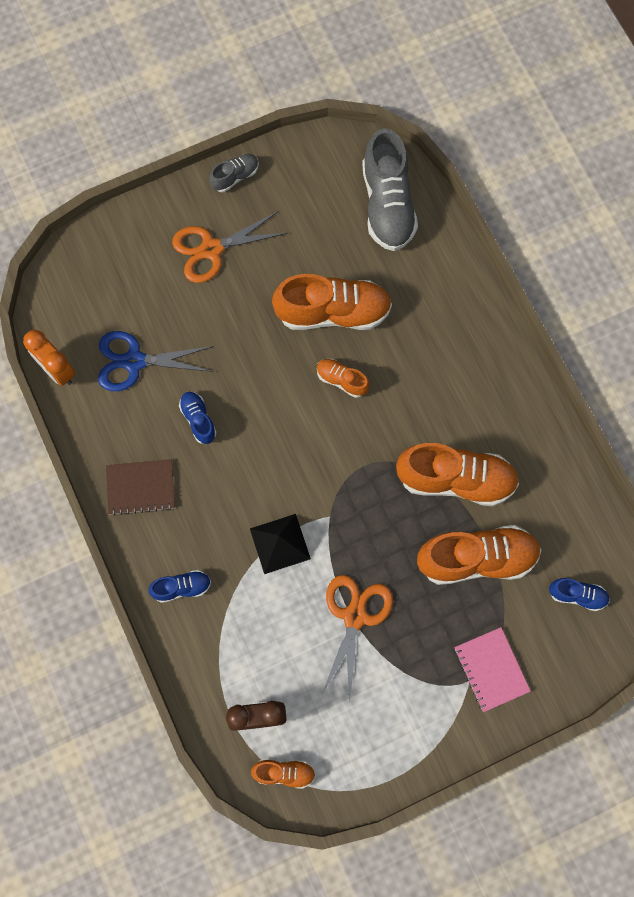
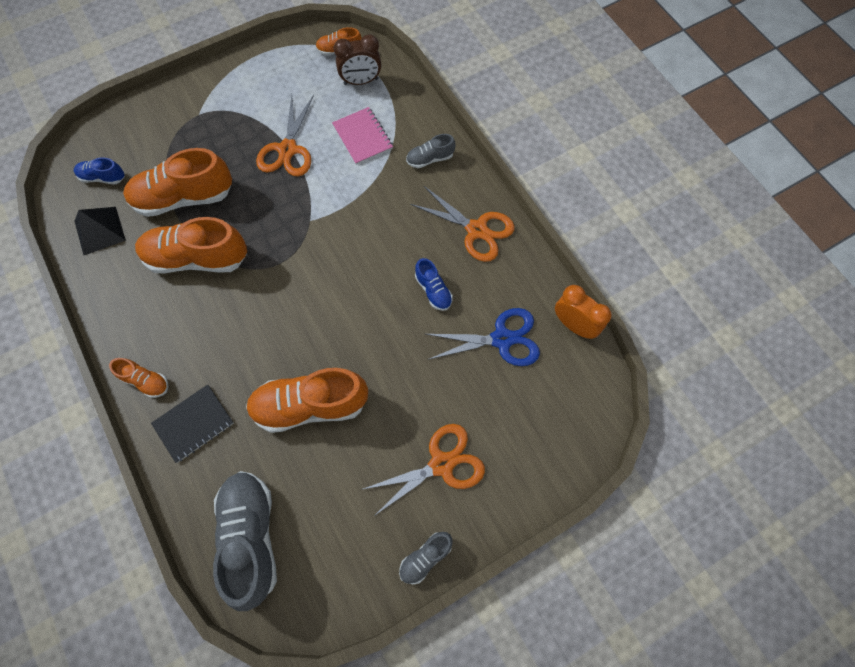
camera: 175 degrees right, 5 degrees down
(141, 487) = (476, 230): brown notebook -> orange scissors
(182, 588) = (430, 159): blue shoe -> grey shoe
(280, 543) = (351, 196): black pyramid -> black pyramid (99, 230)
(341, 380) = (300, 337): orange shoe -> orange shoe (146, 381)
(446, 304) = (194, 424): none -> black notebook
(491, 669) = (180, 123): pink notebook -> pink notebook (362, 137)

